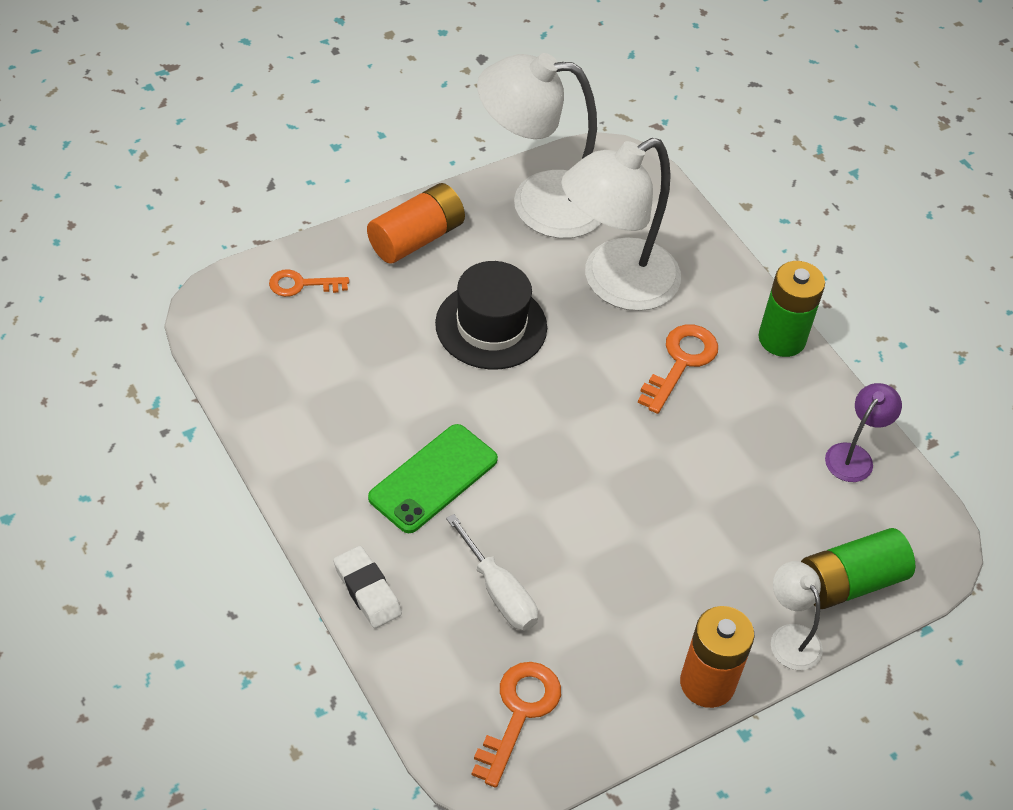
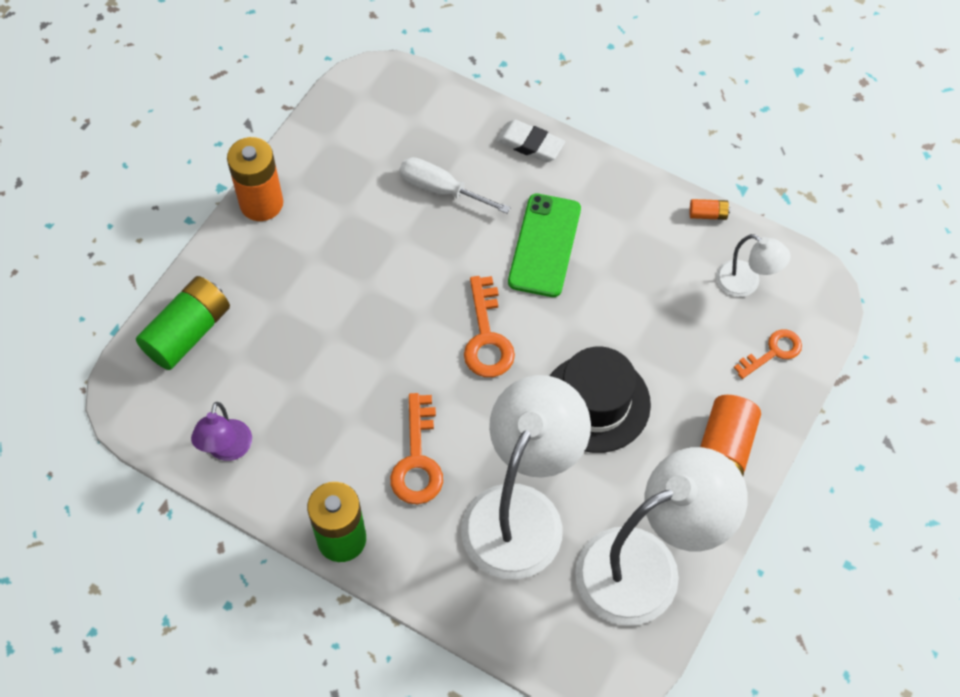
camera: 155 degrees right, 10 degrees up
(248, 423) = (708, 214): none -> orange battery
(519, 713) = (377, 121): orange key -> orange key (487, 337)
(790, 637) = (216, 265): white lamp -> white lamp (746, 283)

